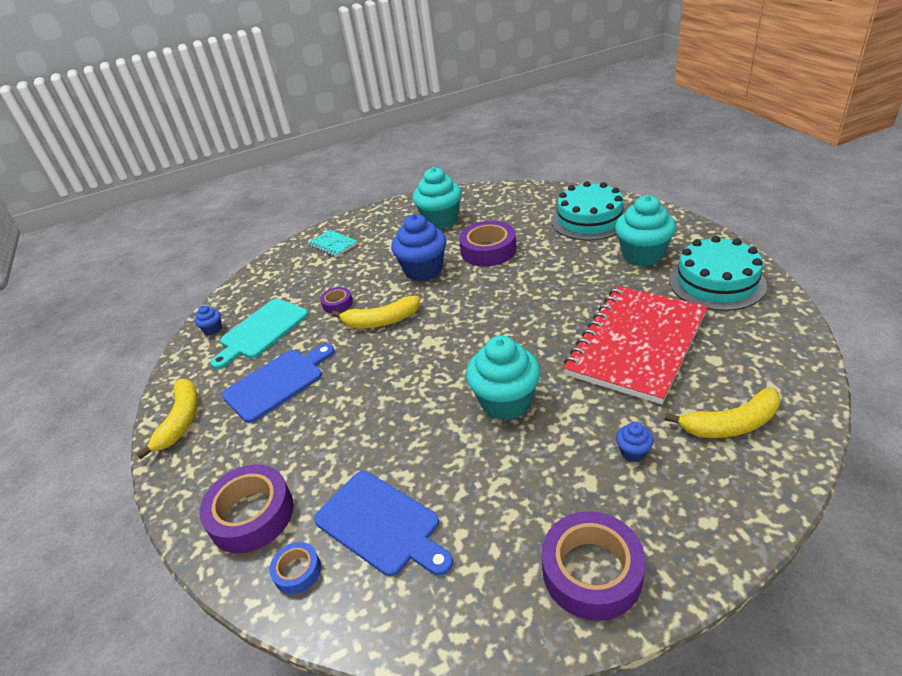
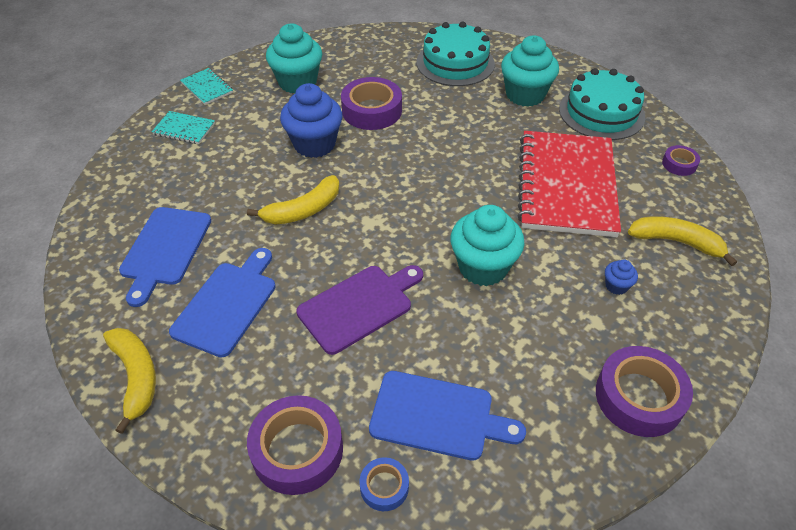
camera: 30 degrees left, 10 degrees up
(213, 329) = (97, 260): blue cupcake -> none
(261, 331) = (165, 250): turquoise cutting board -> blue cutting board
(337, 304) = (238, 199): purple tape -> purple tape (679, 164)
(369, 216) = (207, 88): none -> turquoise notebook
(376, 409) = (359, 306): none -> purple cutting board
(730, 424) = (676, 242): yellow banana -> yellow banana turned 120 degrees counterclockwise

